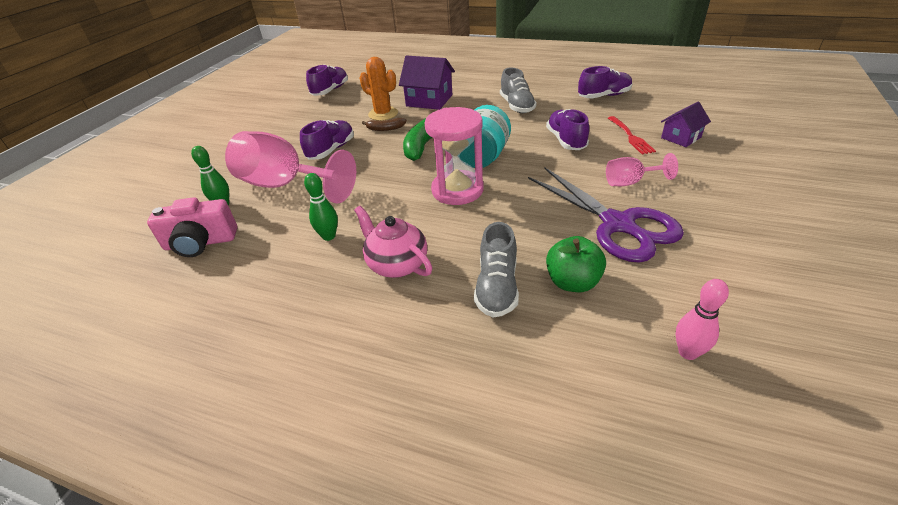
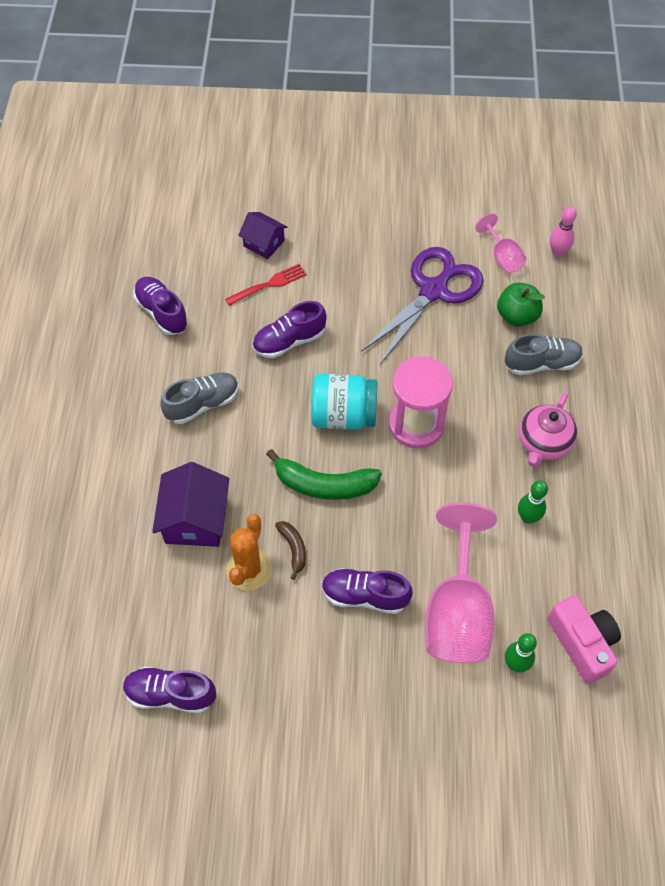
camera: 110 degrees left, 20 degrees up
(630, 182) = (363, 283): pink goblet -> pink goblet (502, 257)

